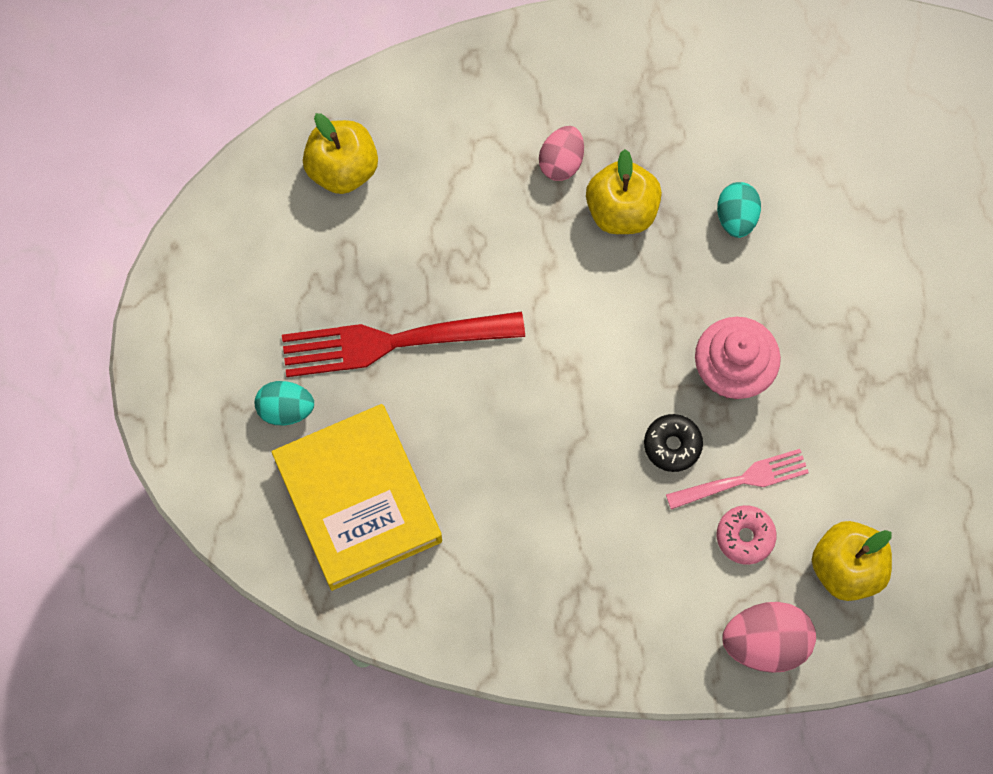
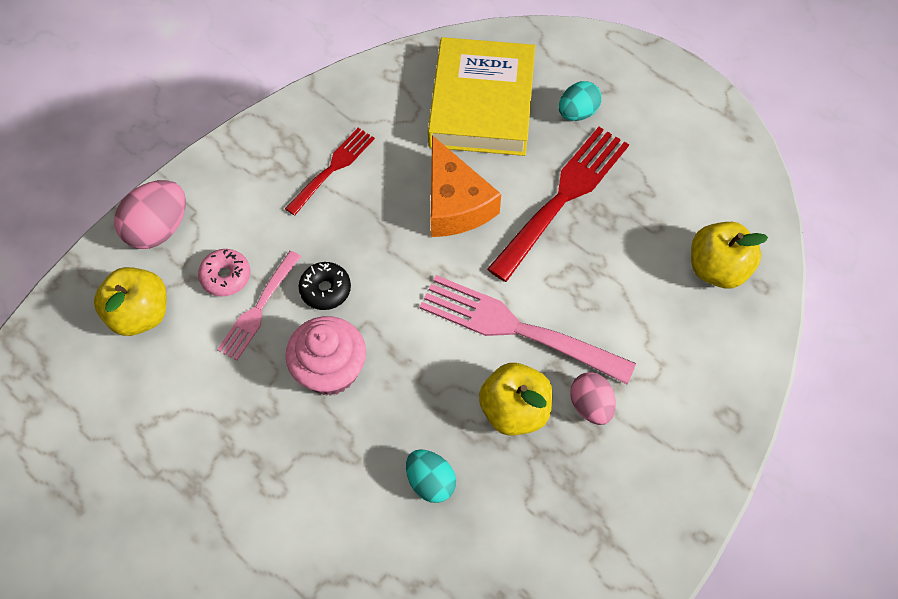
camera: 135 degrees right, 10 degrees down
(358, 500) = (482, 104): yellow book -> yellow book turned 75 degrees clockwise
(487, 423) = (455, 203): none -> orange cheese
(551, 267) = (519, 329): none -> pink fork
(558, 559) = (332, 169): none -> red fork

